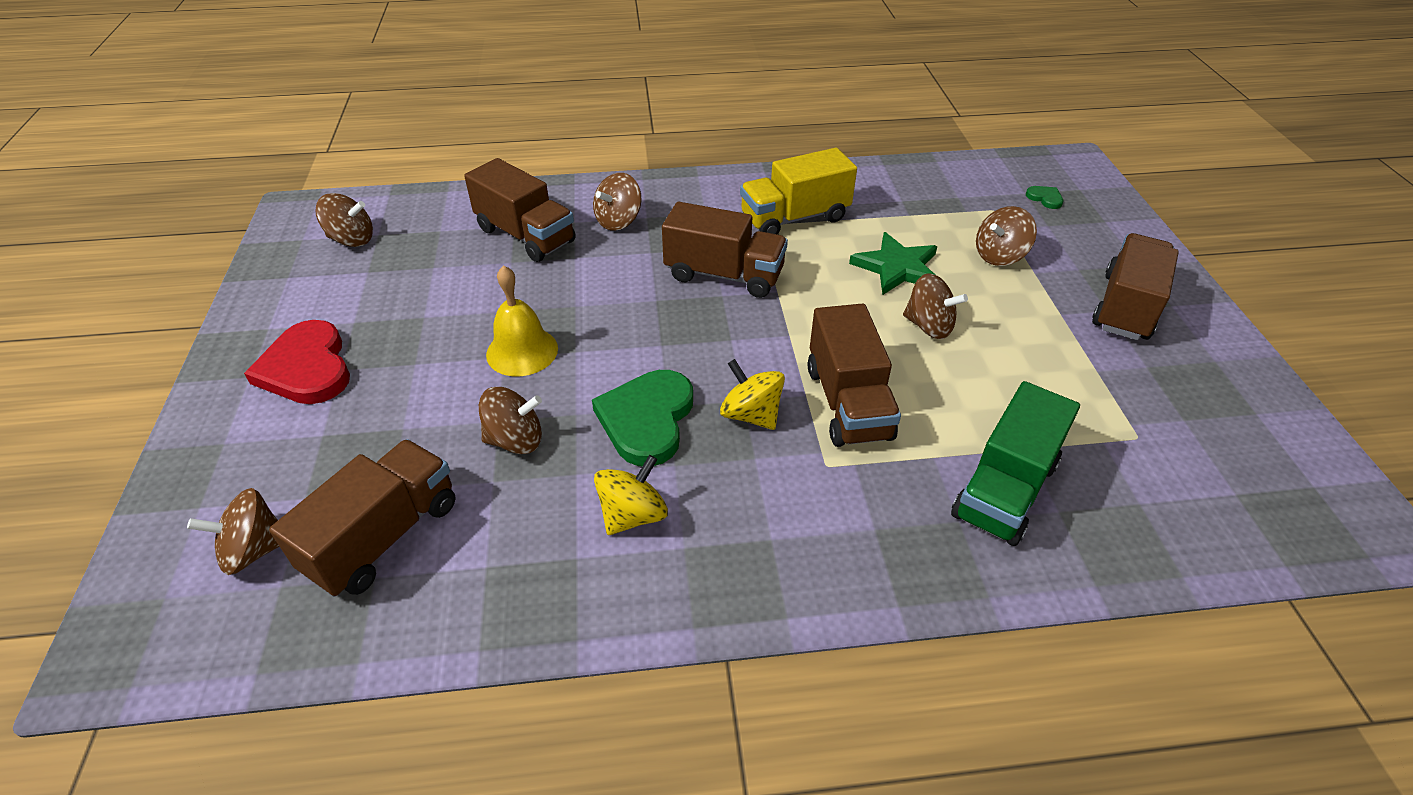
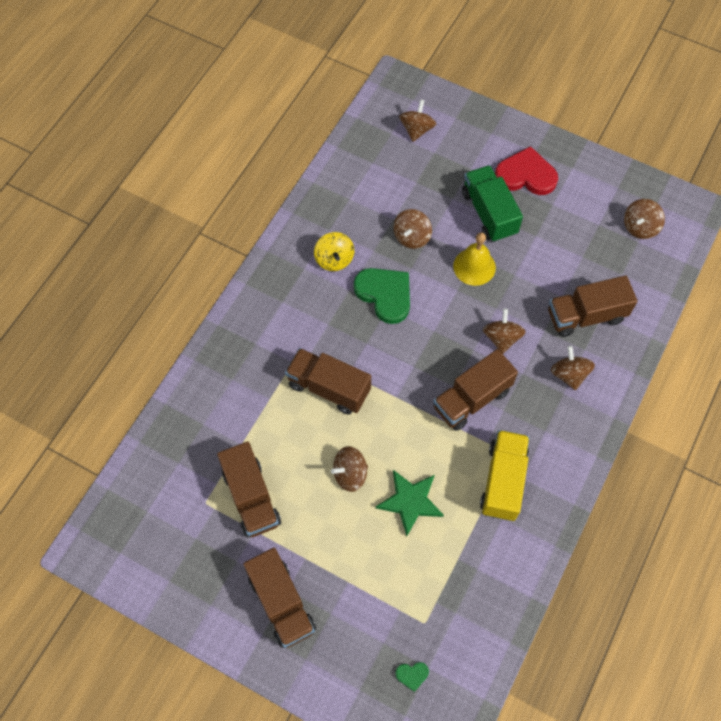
camera: 125 degrees right, 20 degrees up
(383, 537) = (391, 171): brown truck -> brown truck (251, 497)
(751, 415) = (354, 340): yellow spinning top -> none
(999, 256) = (377, 576): brown spinning top -> brown spinning top (501, 338)
(1004, 489) = (230, 412): green truck -> green truck (489, 213)

